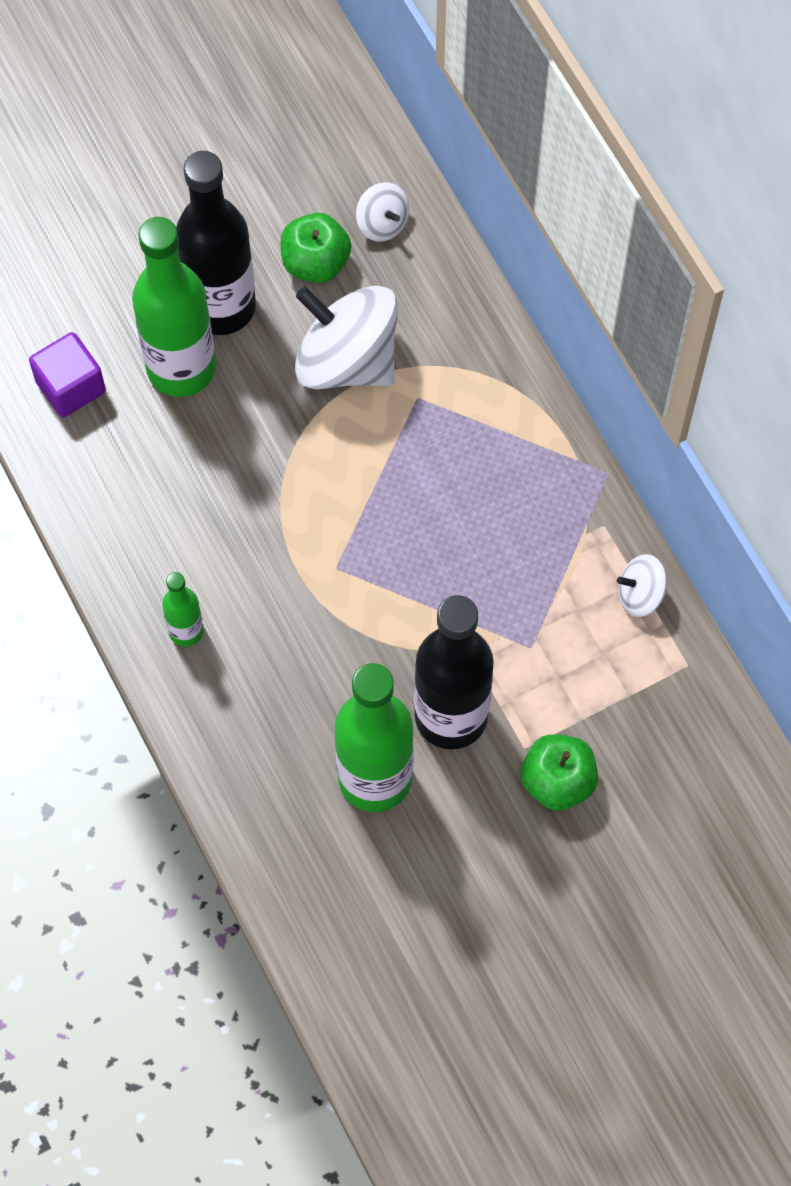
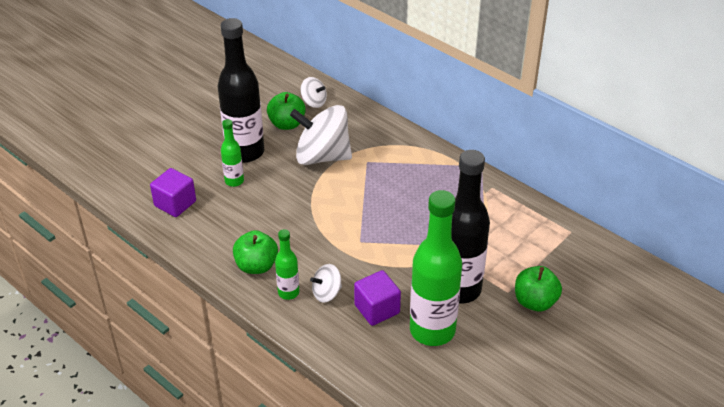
camera: 20 degrees left, 25 degrees down
(156, 561) = (256, 266): none -> green apple
(181, 368) = (234, 181): green bottle -> green bottle, size x0.48
(308, 709) = (377, 309): none -> purple cube
(640, 594) = (528, 209): white spinning top -> white spinning top (327, 293)

